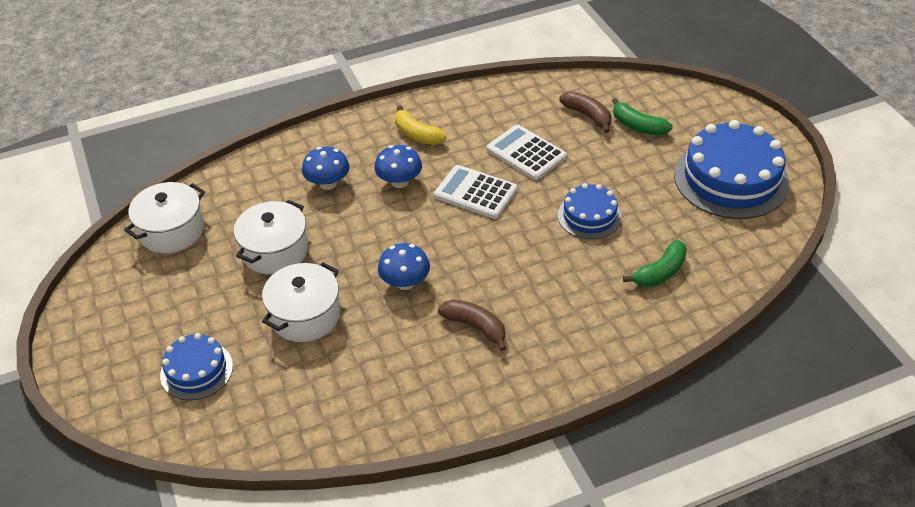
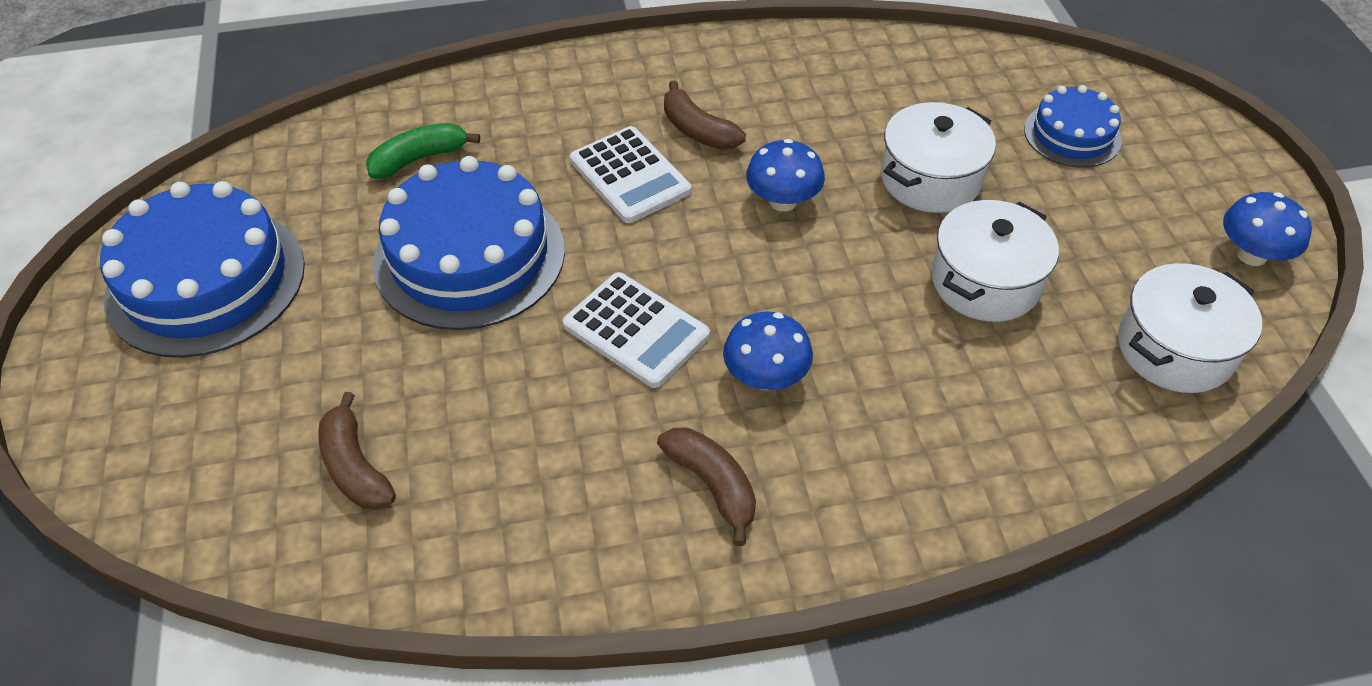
camera: 170 degrees left, 5 degrees up
(328, 183) = (899, 397): blue mushroom -> blue mushroom (1251, 255)
(417, 134) = (712, 485): yellow banana -> brown banana
(526, 153) = (516, 397): white calculator -> white calculator (629, 176)
(589, 216) = (469, 256): blue cake -> blue cake, size x1.82
(638, 126) = (278, 421): green banana -> none

